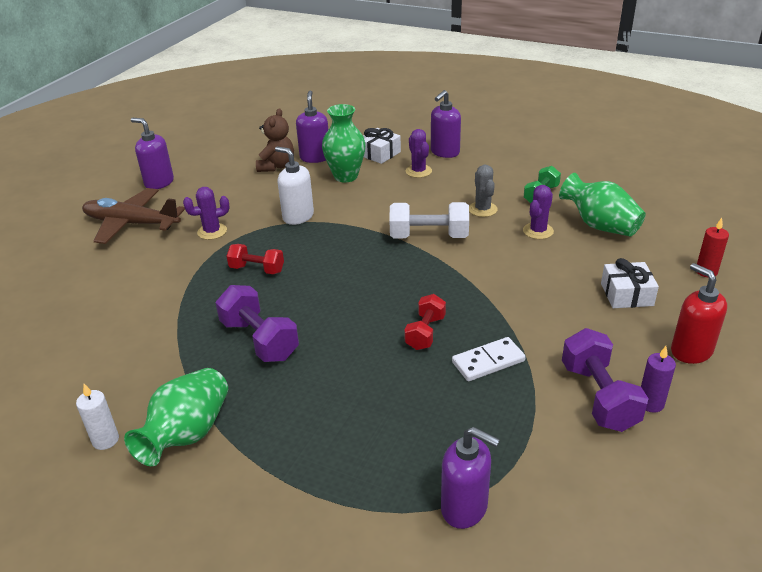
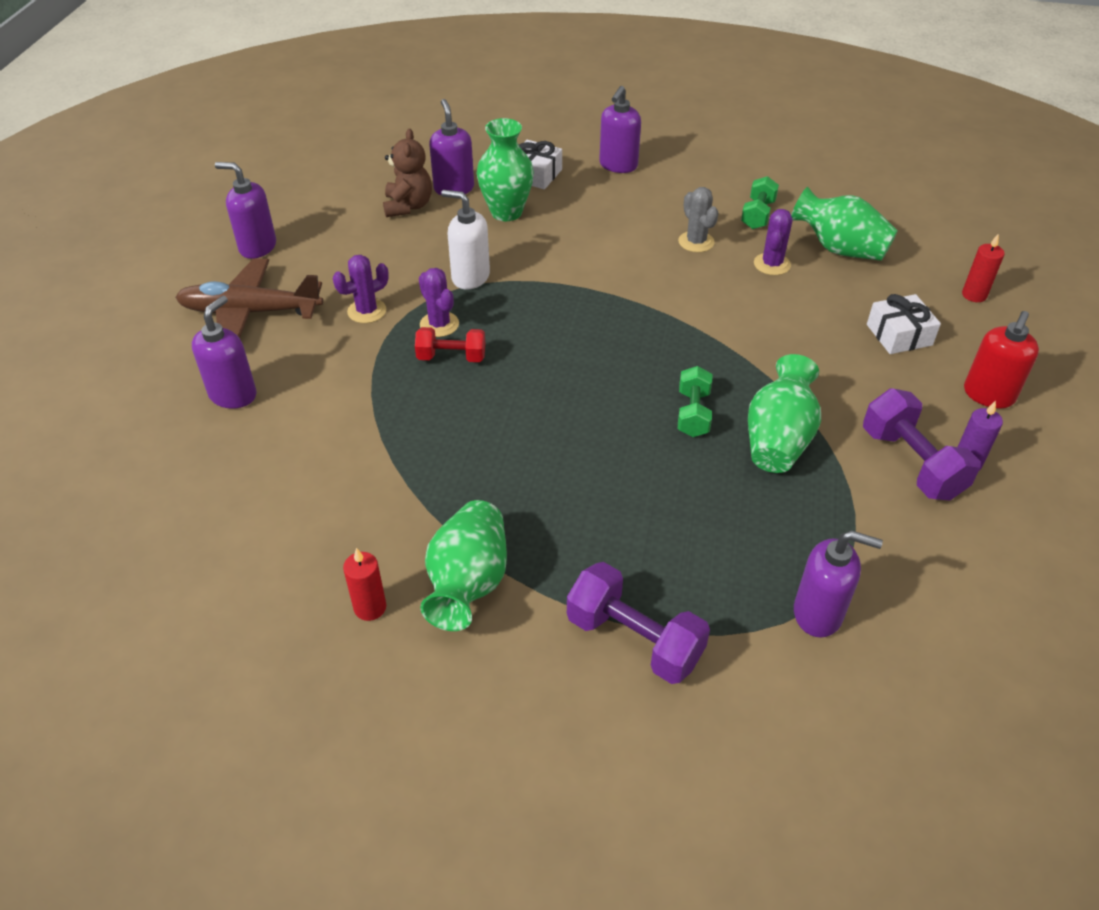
camera: 15 degrees left, 10 degrees up
(90, 276) = (233, 395): none -> purple soap dispenser
(105, 440) = (370, 607): white candle -> red candle
(259, 340) = (499, 451): purple dumbbell -> purple dumbbell (634, 640)
(418, 171) = (596, 196): purple cactus -> purple cactus (439, 324)
(425, 333) = (693, 414): red dumbbell -> green dumbbell
(429, 236) = (646, 286): white dumbbell -> none
(488, 362) = (778, 439): white domino -> green vase
(691, 351) = (988, 395): red soap dispenser -> red soap dispenser turned 105 degrees counterclockwise

